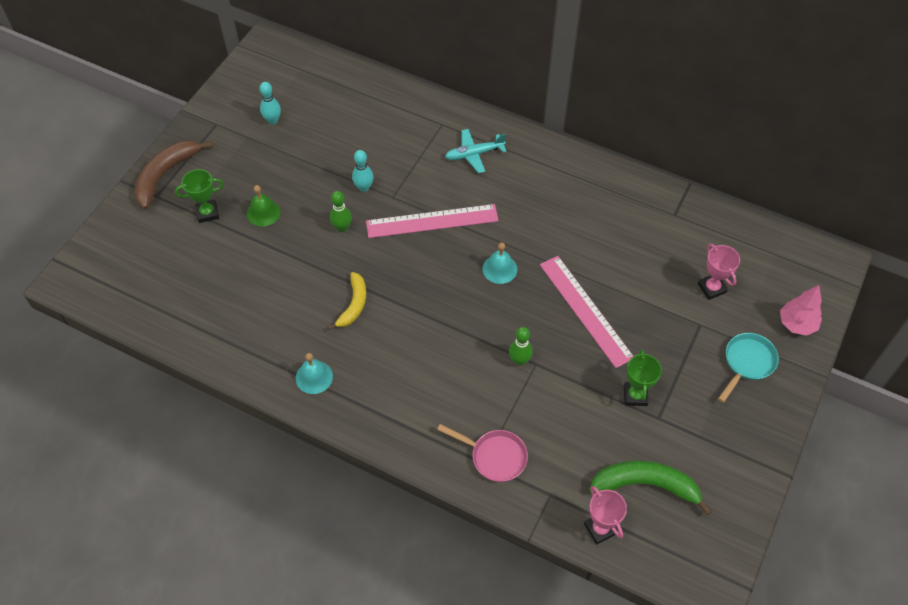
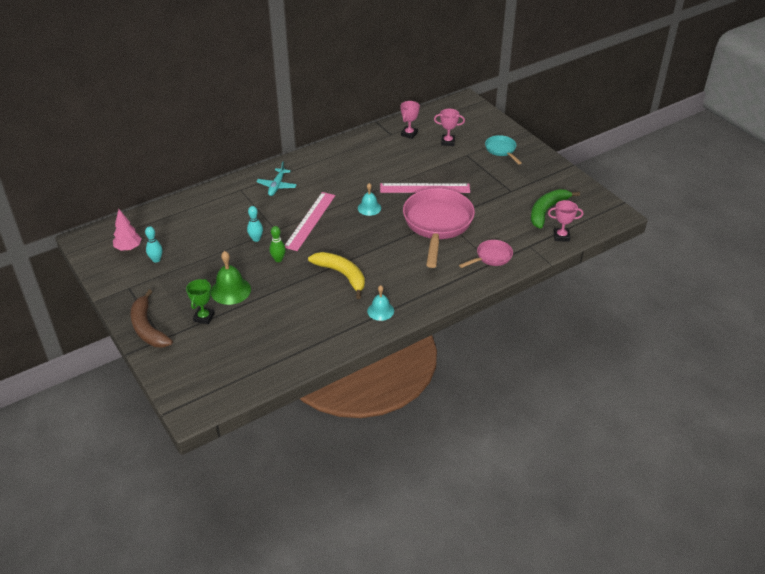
camera: 60 degrees left, 15 degrees down
(263, 212) = (230, 290): green bell -> green bell, size x1.52
(353, 305) = (342, 275): yellow banana -> yellow banana, size x1.54
(519, 360) = (437, 224): green bowling pin -> pink pan
(635, 395) = (492, 193): green trophy -> none
(692, 234) = (409, 134): none -> pink trophy
(796, 324) = (491, 126): pink tree -> pink tree (128, 248)

